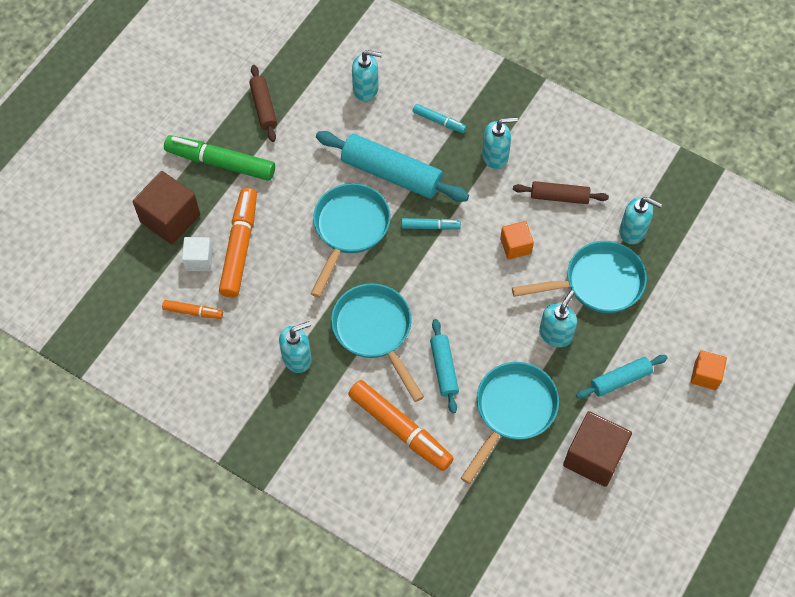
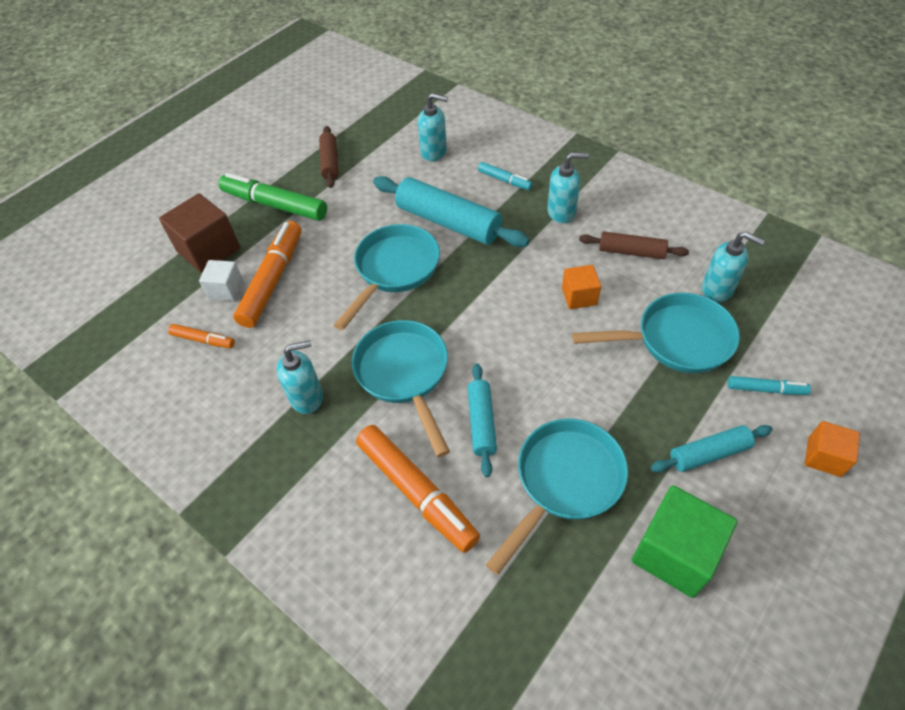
camera: 10 degrees right, 10 degrees down
(430, 226) = (484, 272): turquoise marker -> turquoise marker (766, 389)
(555, 334) = (624, 393): turquoise soap dispenser -> none
(593, 457) = (674, 553): brown cube -> green cube

